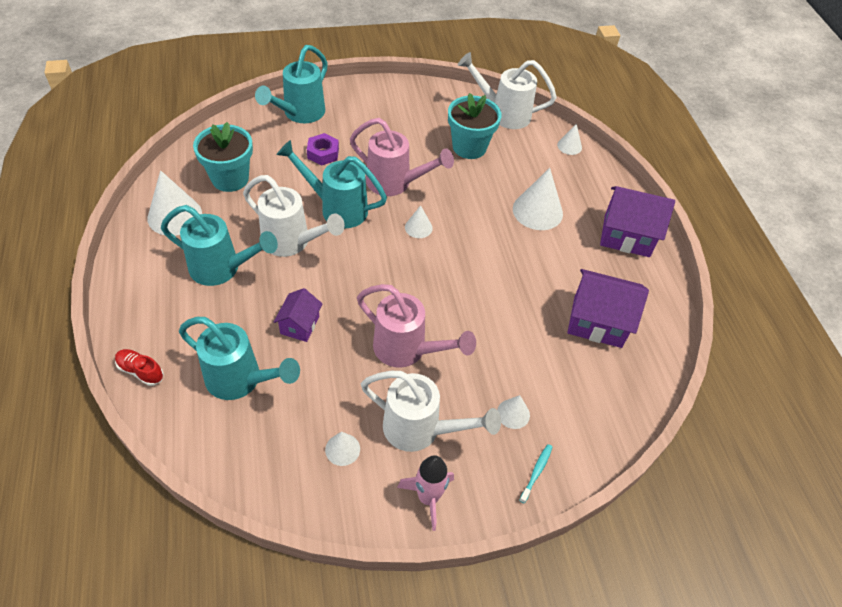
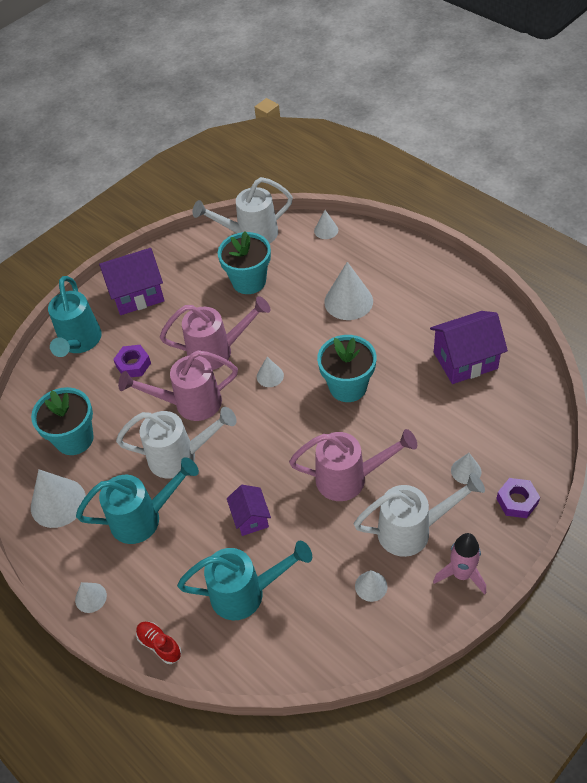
camera: 25 degrees left, 0 degrees up
(129, 299) = (91, 597): none -> white cone
(141, 371) = (159, 645): red shoe -> red shoe turned 45 degrees clockwise
(336, 208) = (189, 404): turquoise watering can -> pink watering can
(474, 277) = (348, 387): none -> turquoise flower pot
(536, 472) = (517, 501): turquoise toothbrush -> purple nut
(627, 236) = (430, 278): purple house -> purple house (137, 294)

